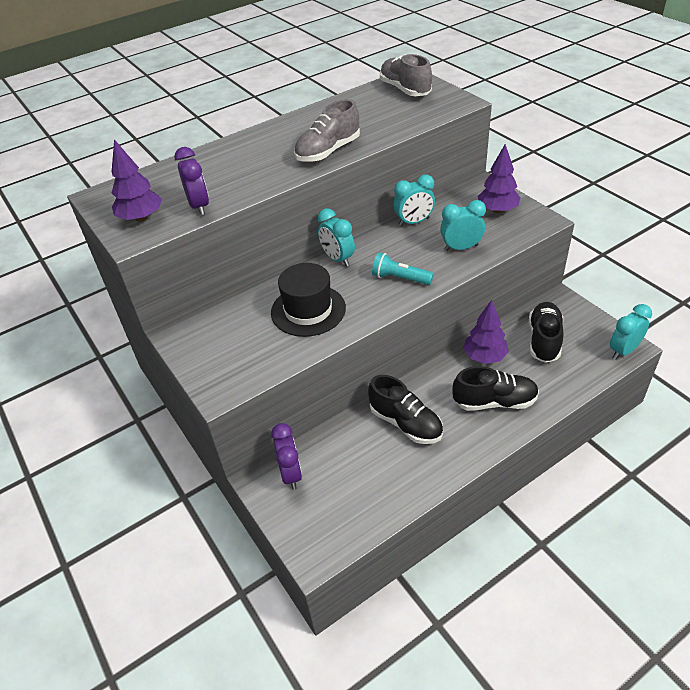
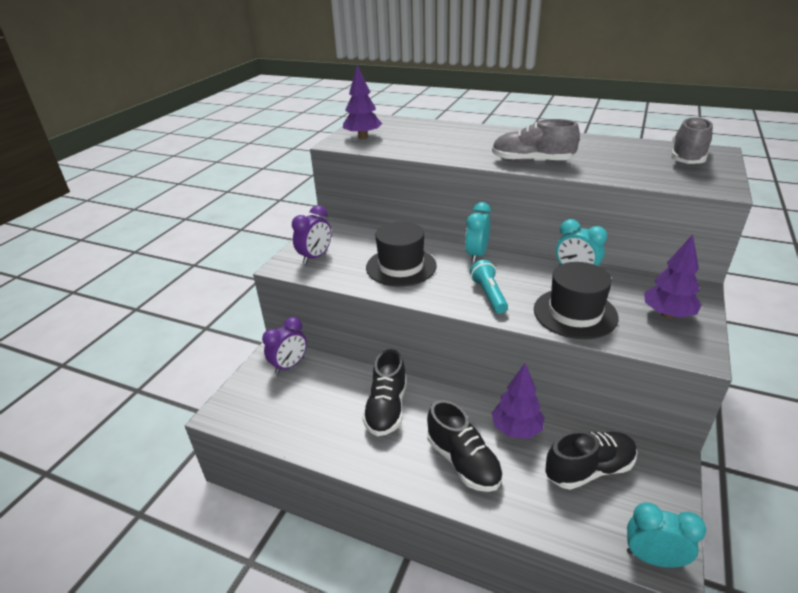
camera: 55 degrees right, 10 degrees down
(199, 206) = (397, 147): purple clock -> purple clock (315, 257)
(461, 248) = (575, 313): turquoise clock -> black hat

